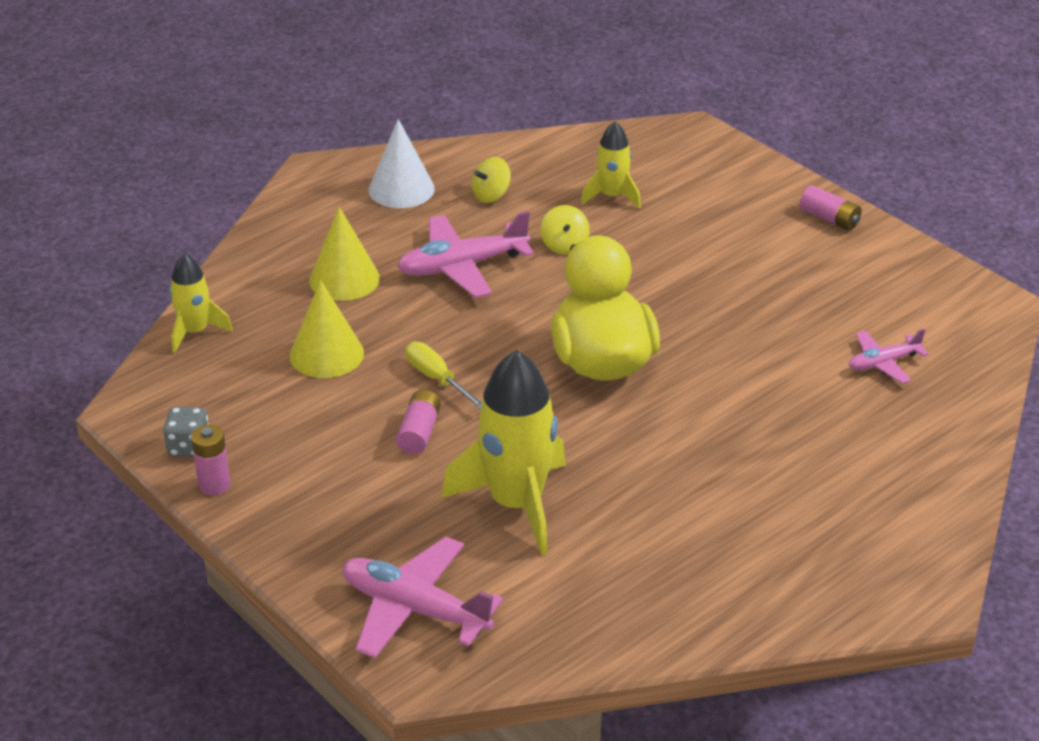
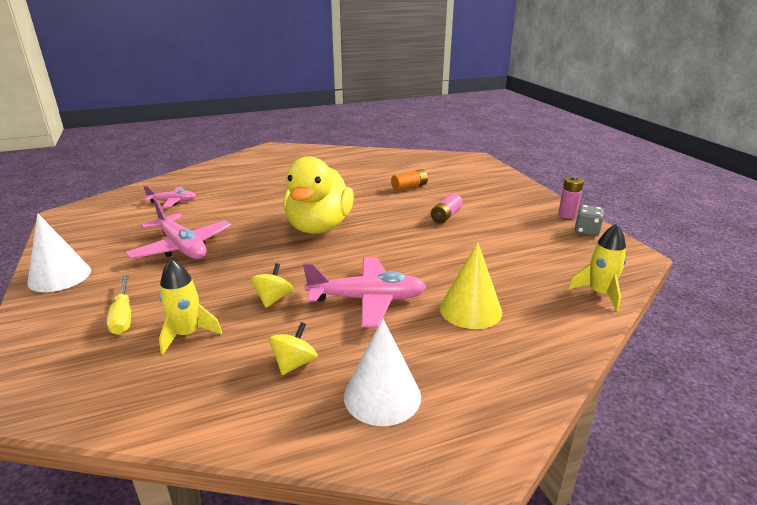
camera: 160 degrees left, 10 degrees down
(326, 354) = (494, 261): yellow cone -> none
(415, 609) = (470, 169): pink plane -> pink plane (182, 247)
(436, 379) = (424, 236): yellow screwdriver -> yellow screwdriver (123, 316)
(491, 195) = (294, 363): yellow spinning top -> yellow spinning top turned 45 degrees counterclockwise
(516, 504) = (409, 187): yellow rocket -> orange battery
(829, 219) = (59, 276): pink battery -> white cone

